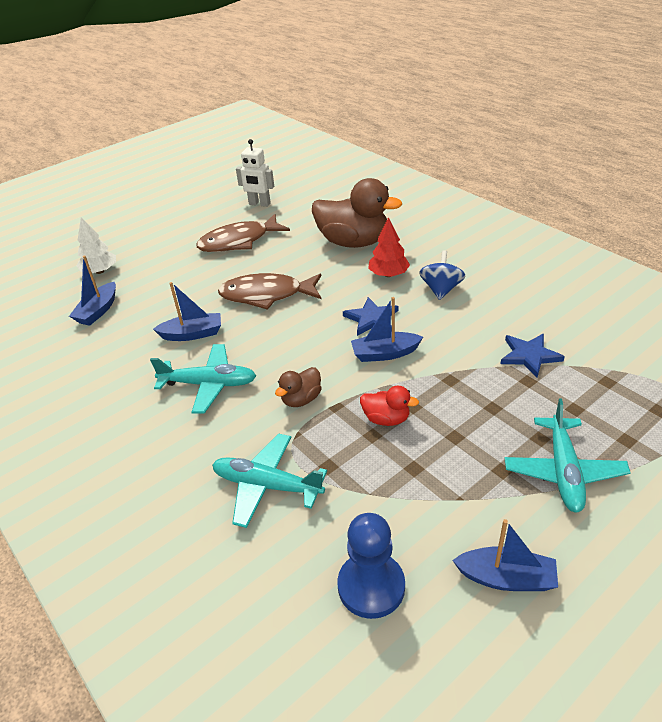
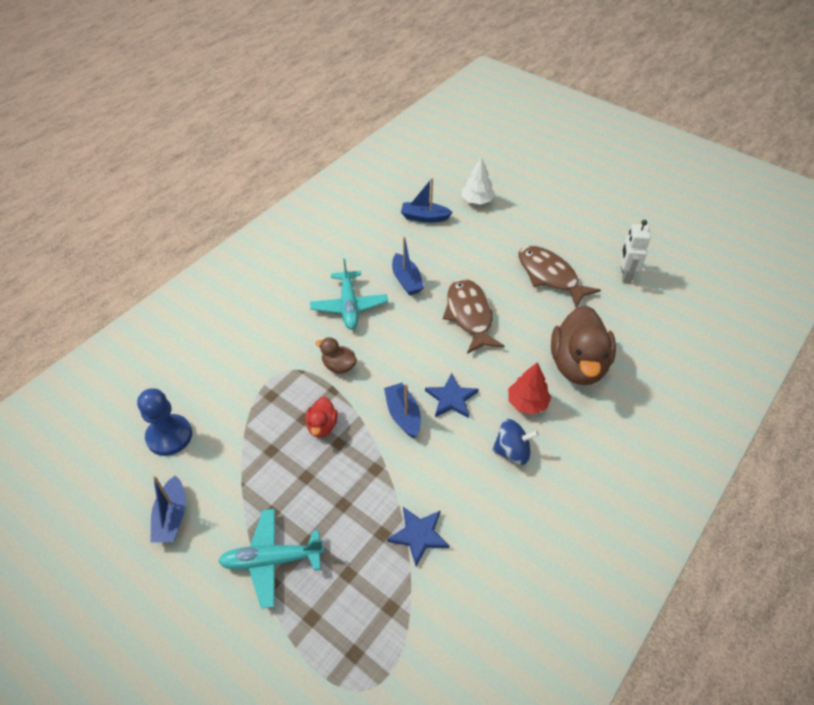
camera: 75 degrees right, 10 degrees up
(267, 486) = (251, 363): turquoise plane -> none

